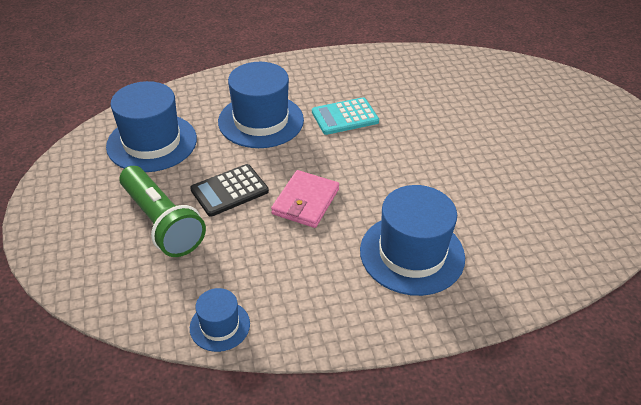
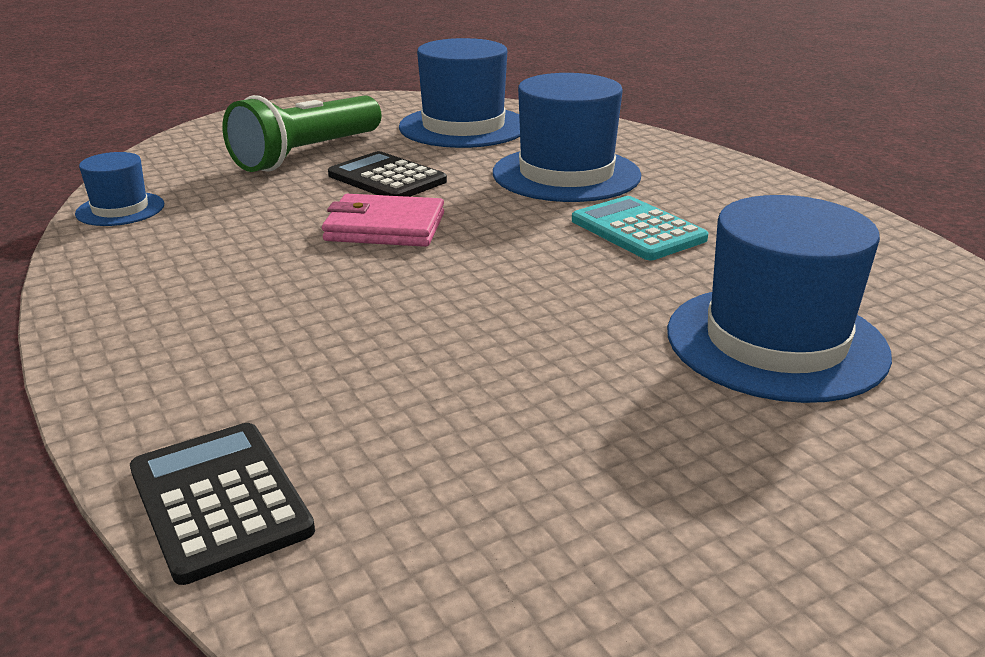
camera: 75 degrees right, 15 degrees down
(412, 254) = (279, 327): blue hat -> blue hat (775, 342)
(545, 279) = (220, 500): none -> black calculator

